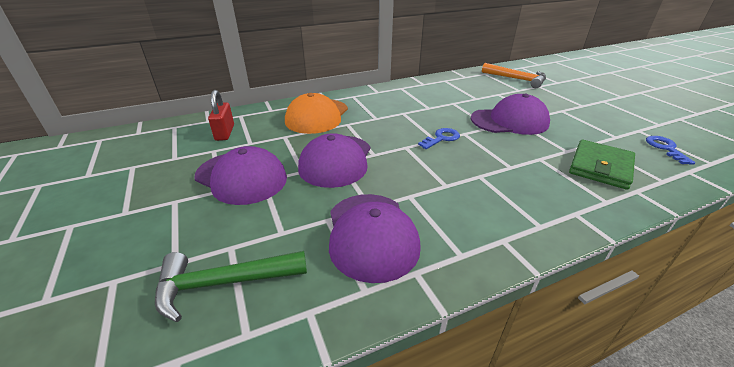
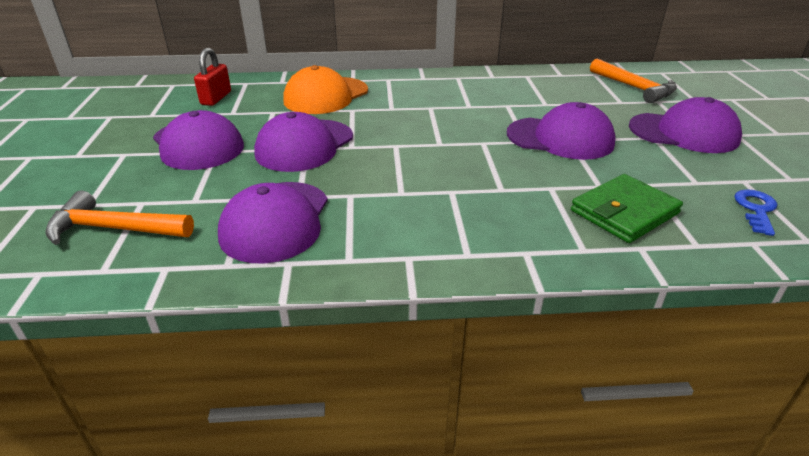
camera: 20 degrees right, 0 degrees up
(224, 283) = (114, 229): green hammer -> orange hammer
(441, 138) = (448, 143): blue key -> none
(574, 105) = (683, 133): none -> purple cap

